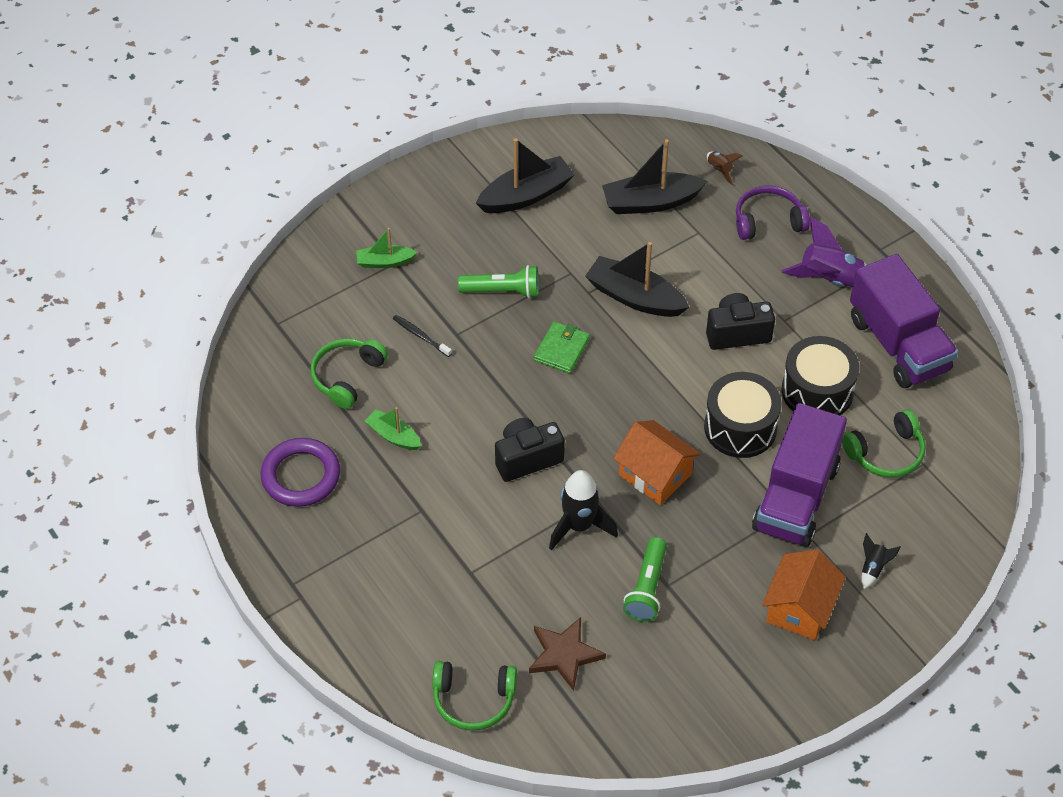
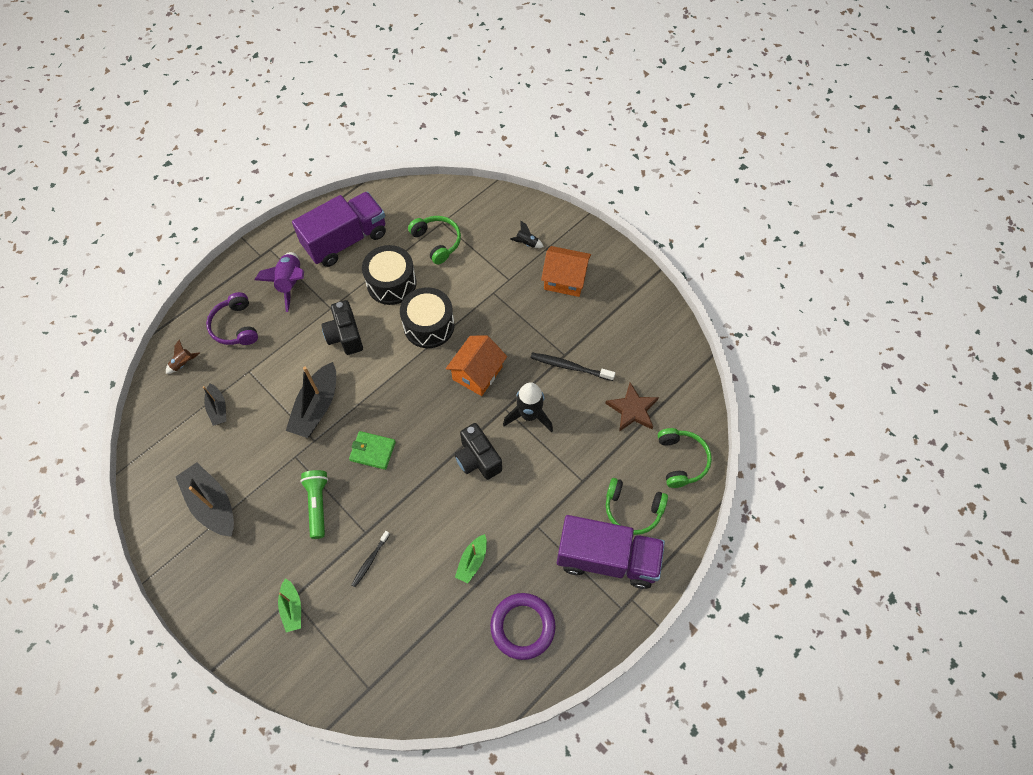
camera: 100 degrees left, 10 degrees up
(347, 376) = (419, 612): green headphones -> green headphones (632, 510)
(647, 588) = (570, 367): green flashlight -> black toothbrush
(651, 202) = (218, 408): black boat -> black boat, size x0.57
(795, 497) = (481, 288): purple truck -> purple truck (607, 558)

